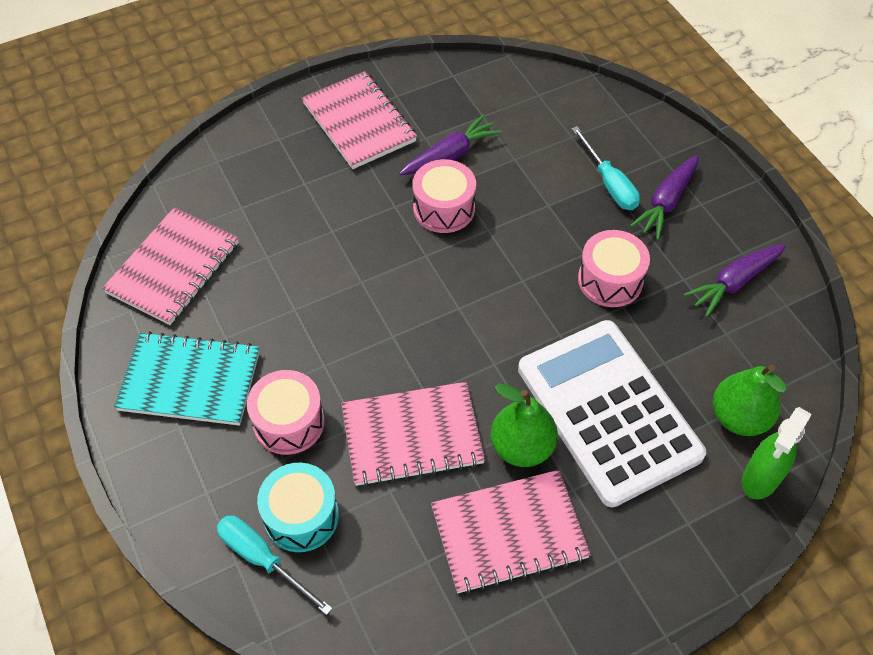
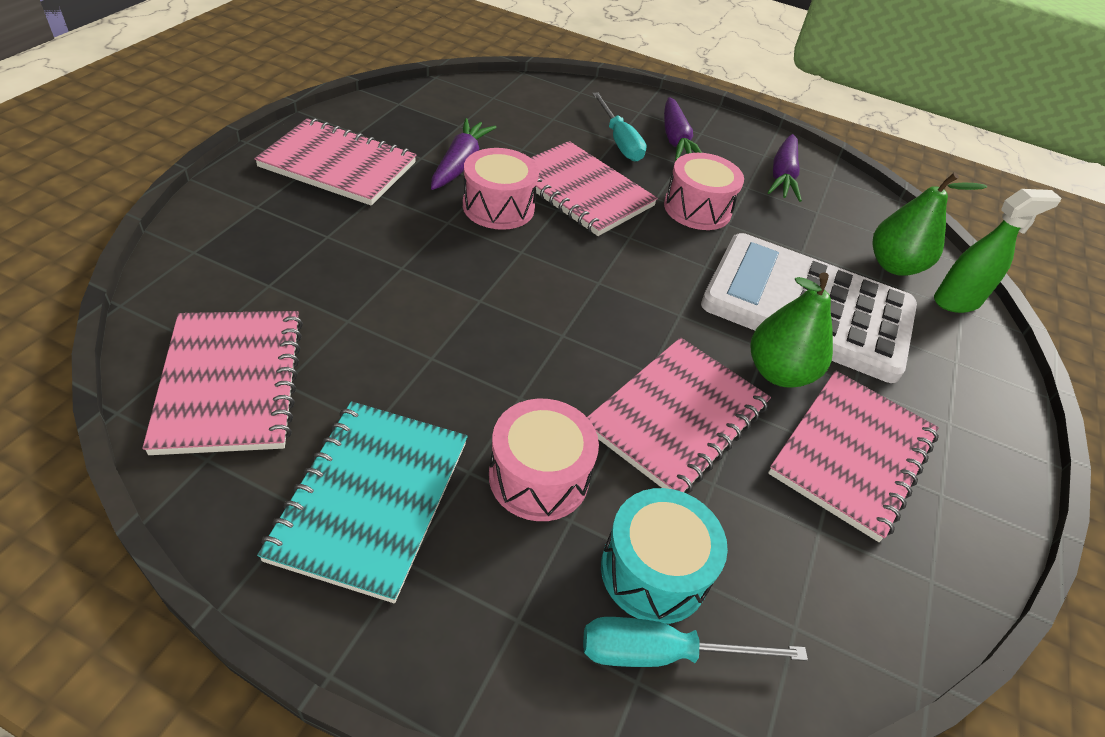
camera: 45 degrees left, 10 degrees down
(190, 381) = (370, 499): turquoise notebook -> turquoise notebook turned 45 degrees counterclockwise
(524, 221) = (581, 191): none -> pink notebook
(609, 183) = (619, 141): turquoise screwdriver -> turquoise screwdriver turned 45 degrees clockwise
(760, 479) = (957, 301): green spray bottle -> green spray bottle turned 105 degrees counterclockwise

